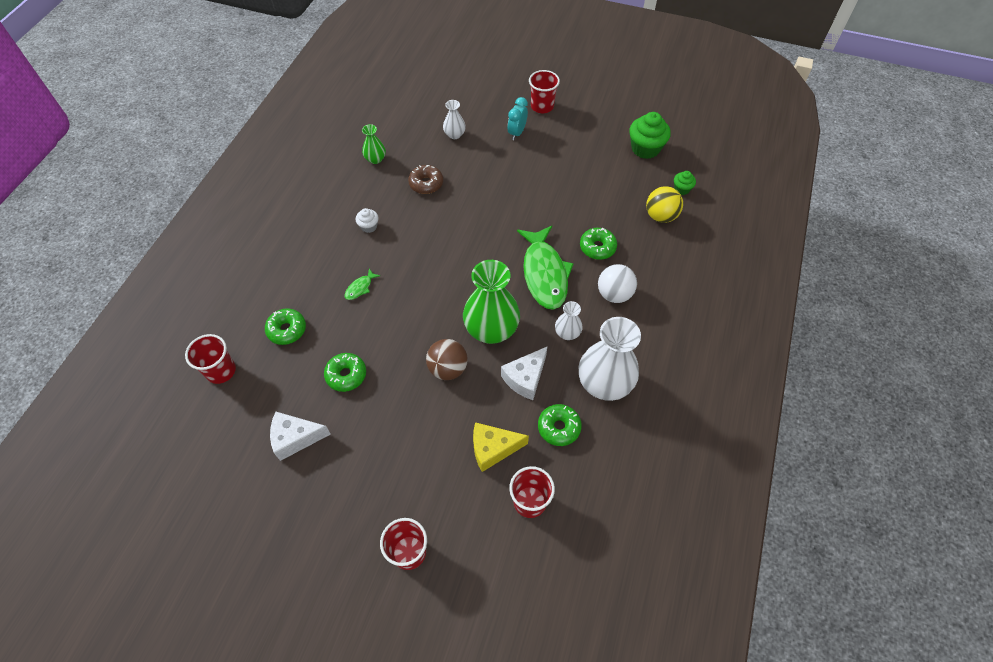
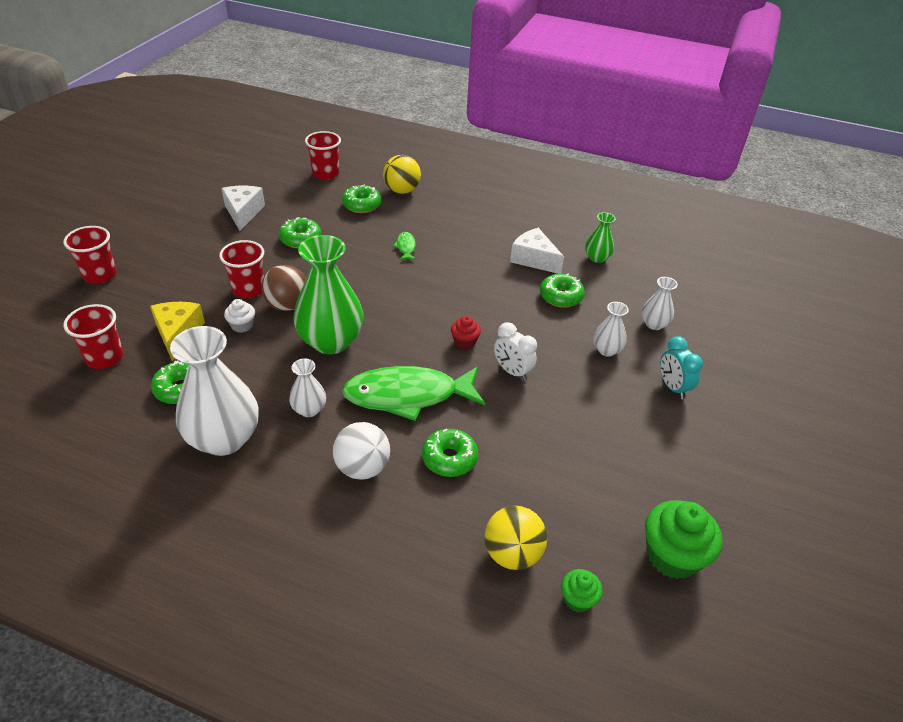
camera: 90 degrees right, 15 degrees down
(262, 298) = (402, 190): none -> yellow ball
(360, 288) = (405, 247): green fish -> green fish turned 45 degrees clockwise
(369, 226) = (491, 253): white cupcake -> white cupcake (242, 325)
(426, 184) = (560, 296): brown donut -> green donut
(484, 162) = (606, 350): none -> white vase
(484, 242) = (465, 342): none -> red cupcake
(512, 214) = (512, 371): none -> white clock
(517, 133) = (672, 387): turquoise clock -> turquoise clock turned 135 degrees counterclockwise
(525, 378) = (256, 365): white cheese -> white cheese (534, 259)
(542, 106) = (740, 421): red cup -> red cup (248, 289)

